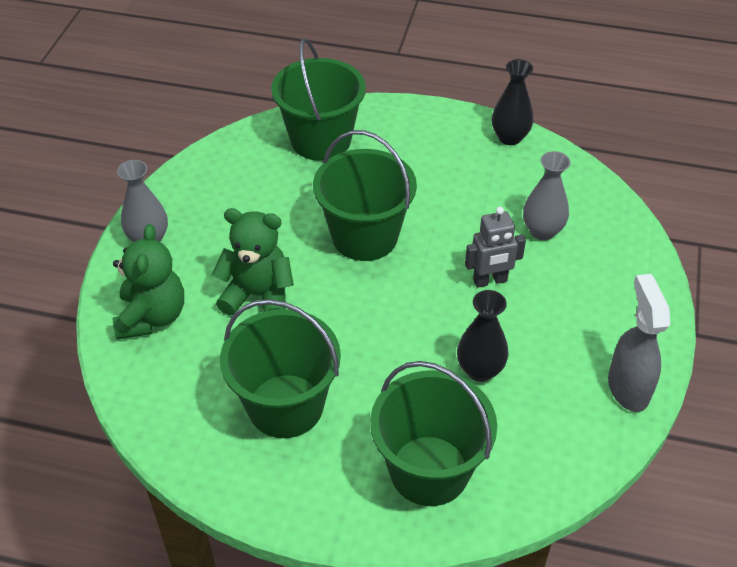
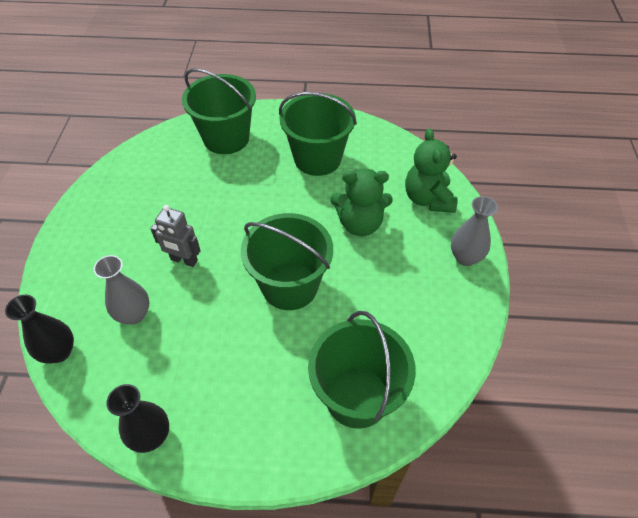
camera: 170 degrees right, 5 degrees up
(480, 370) = (194, 194): black vase -> black vase (59, 352)
(490, 281) = (184, 260): grey robot -> grey robot turned 135 degrees counterclockwise
(628, 388) = (95, 196): grey spray bottle -> none

